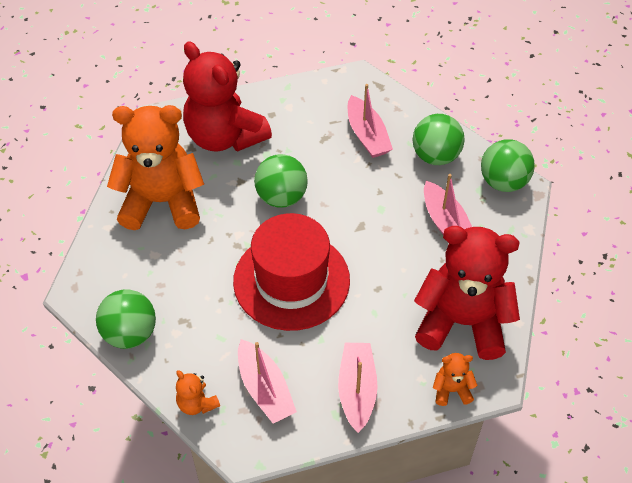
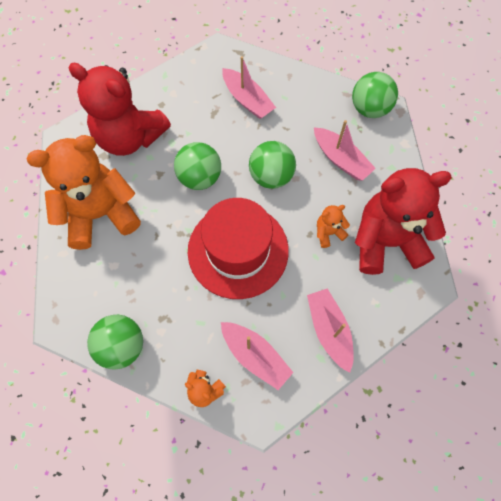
camera: 20 degrees left, 15 degrees up
(435, 156) = (309, 102): green ball -> green ball (271, 176)
(451, 390) = (401, 303): orange teddy bear -> orange teddy bear (328, 233)

